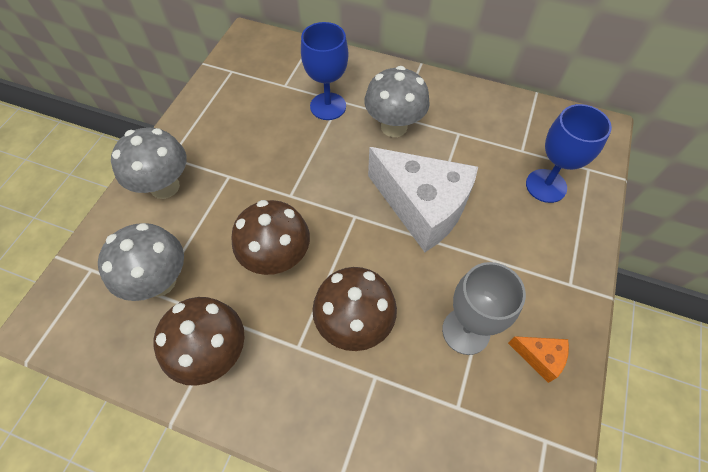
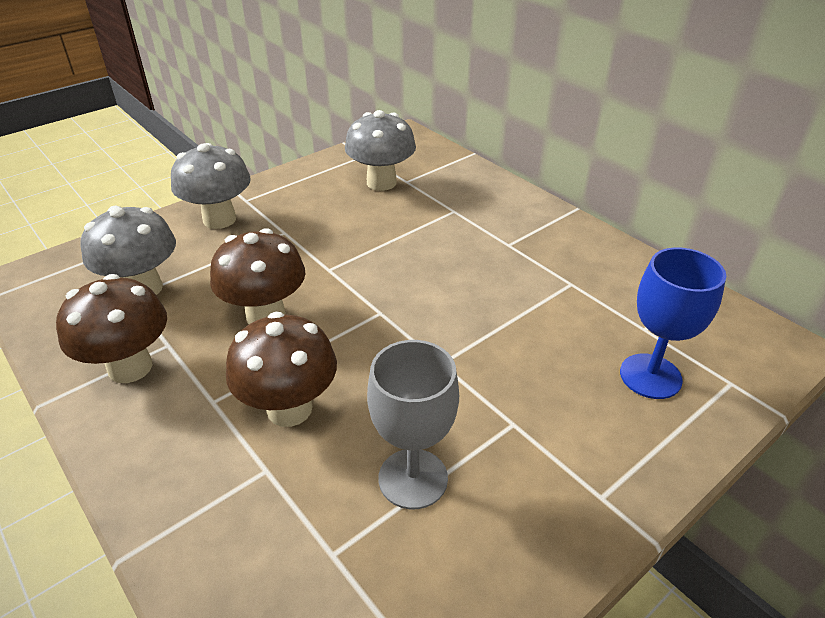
camera: 30 degrees right, 20 degrees down
(328, 106) = (436, 211): blue goblet -> none
(394, 127) = (495, 251): grey mushroom -> grey mushroom (381, 183)
(422, 208) = (465, 335): white cheese -> none
(540, 357) = (488, 557): orange cheese -> none

